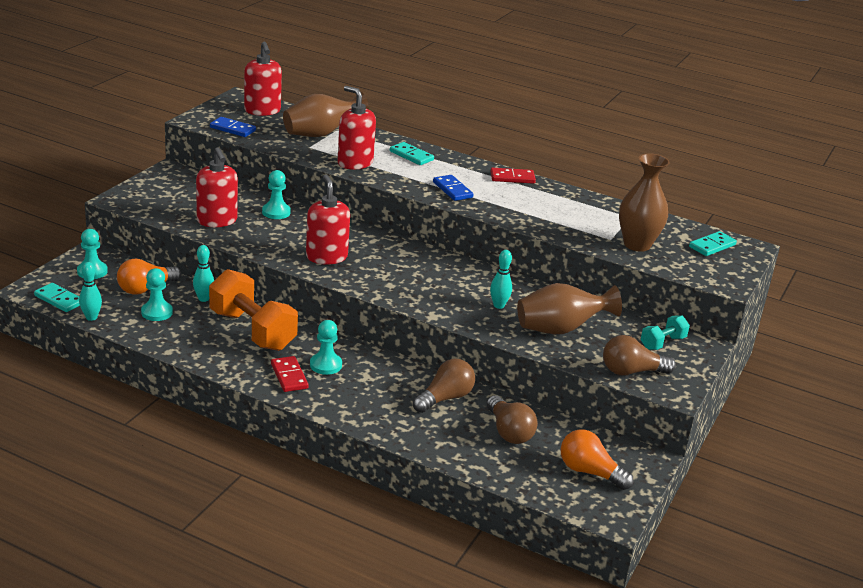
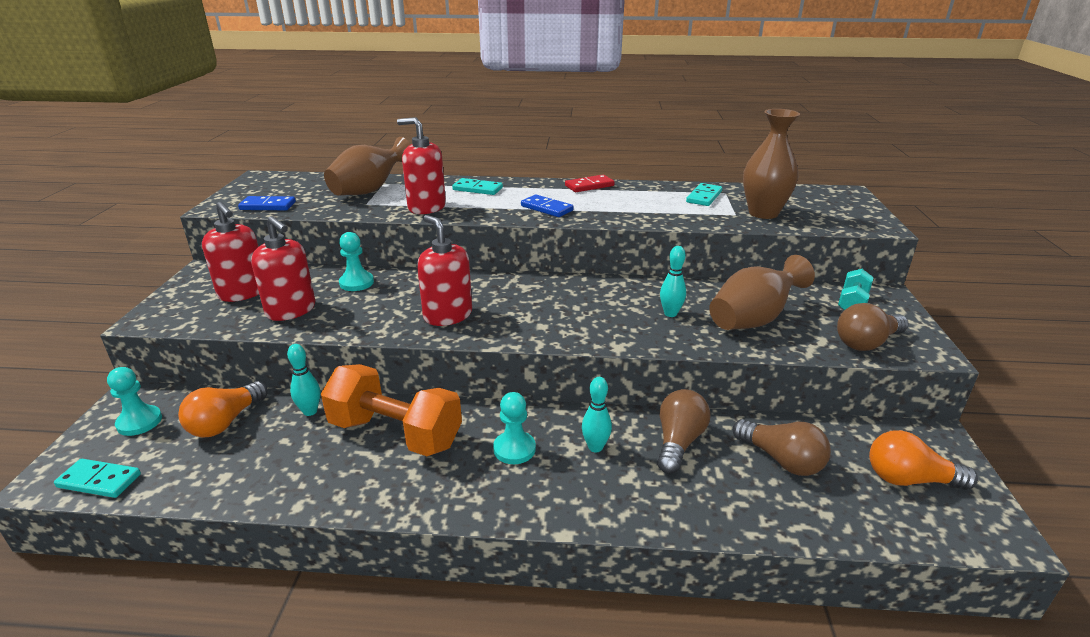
camera: 20 degrees left, 0 degrees up
(91, 317) = (159, 492): turquoise bowling pin -> turquoise bowling pin (595, 447)
(157, 312) = (255, 451): turquoise pawn -> none
(262, 111) = (291, 184): red soap dispenser -> red soap dispenser (243, 292)
(289, 376) = (481, 483): red domino -> none
(712, 246) = (820, 198): turquoise domino -> turquoise domino (704, 197)

